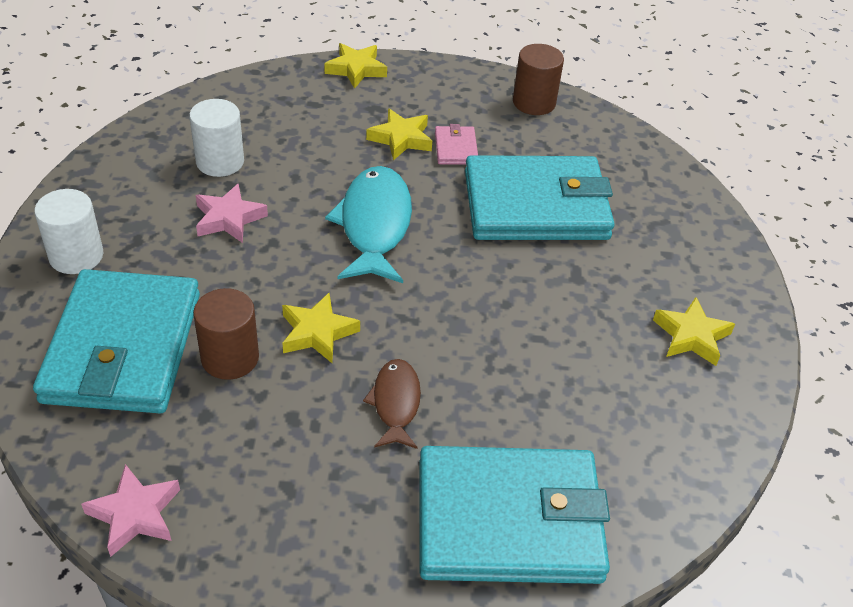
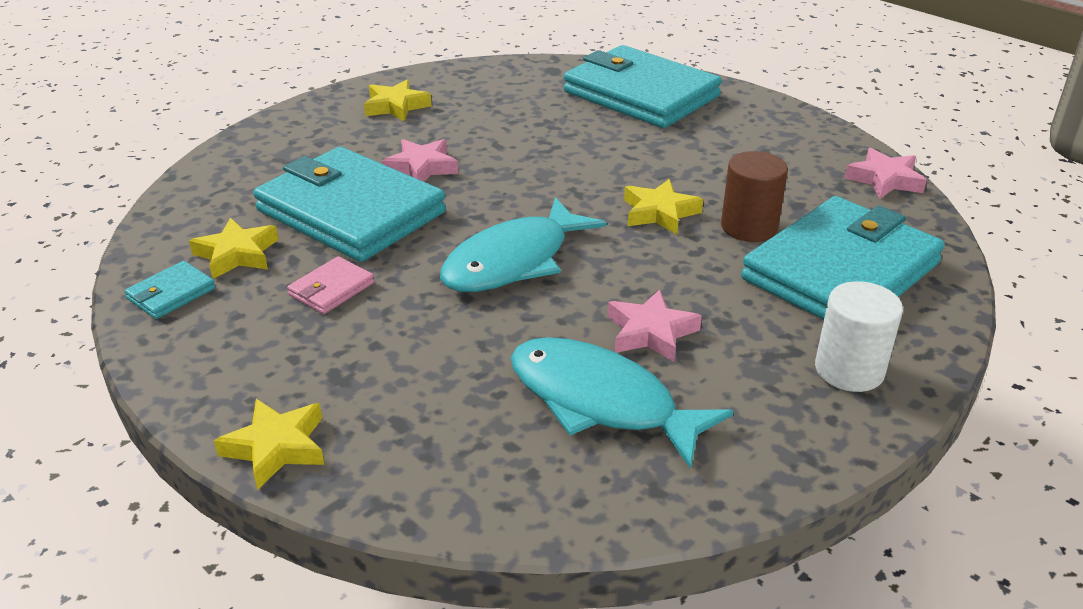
camera: 135 degrees left, 10 degrees down
(220, 162) = (600, 402): white cylinder -> turquoise fish
(395, 403) = (646, 157): brown fish -> none
(401, 139) = (368, 326): yellow star -> yellow star (237, 254)
(534, 102) = (171, 294): brown cylinder -> turquoise wallet
(555, 274) = (421, 167): none -> pink star

